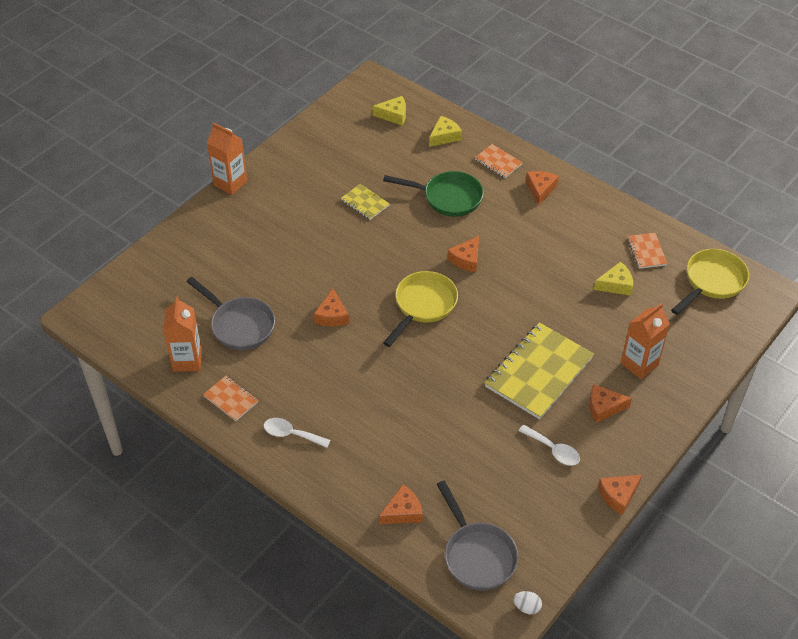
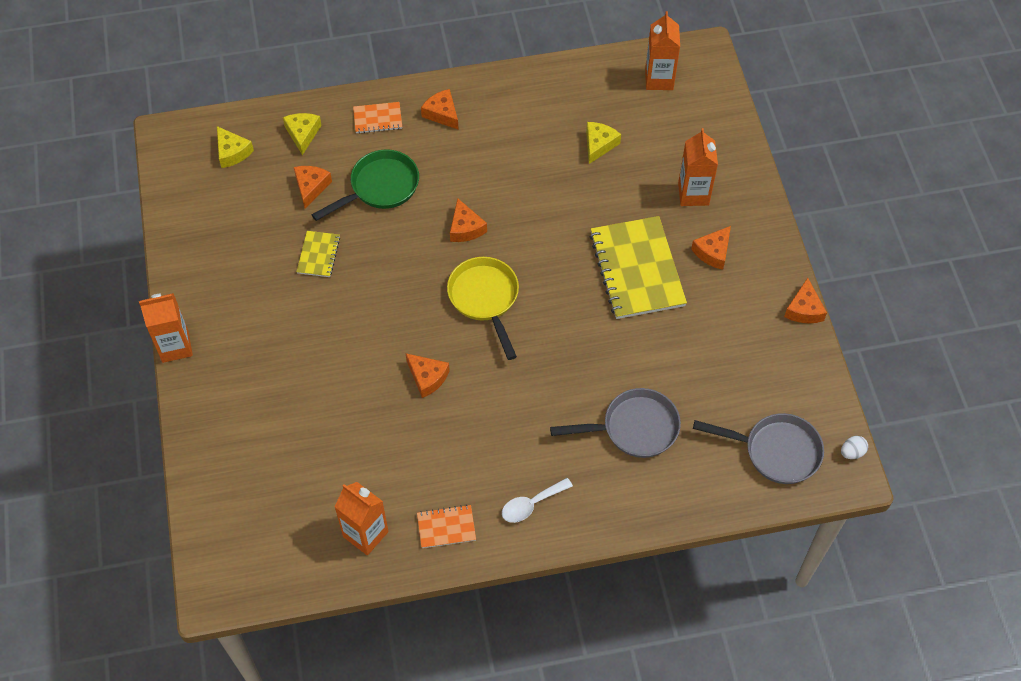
camera: 50 degrees left, 10 degrees up
(239, 325) = (365, 461): grey pan -> grey pan (634, 428)
(365, 203) = (318, 255): yellow notebook -> yellow notebook turned 75 degrees counterclockwise
(393, 115) = (232, 152): yellow cheese -> yellow cheese turned 105 degrees clockwise
(403, 512) = (688, 475): orange cheese -> orange cheese (311, 187)
(553, 450) = (723, 319): white spoon -> none
(646, 251) = (585, 96): orange notebook -> none
(712, 282) = (659, 79): yellow pan -> orange carton

